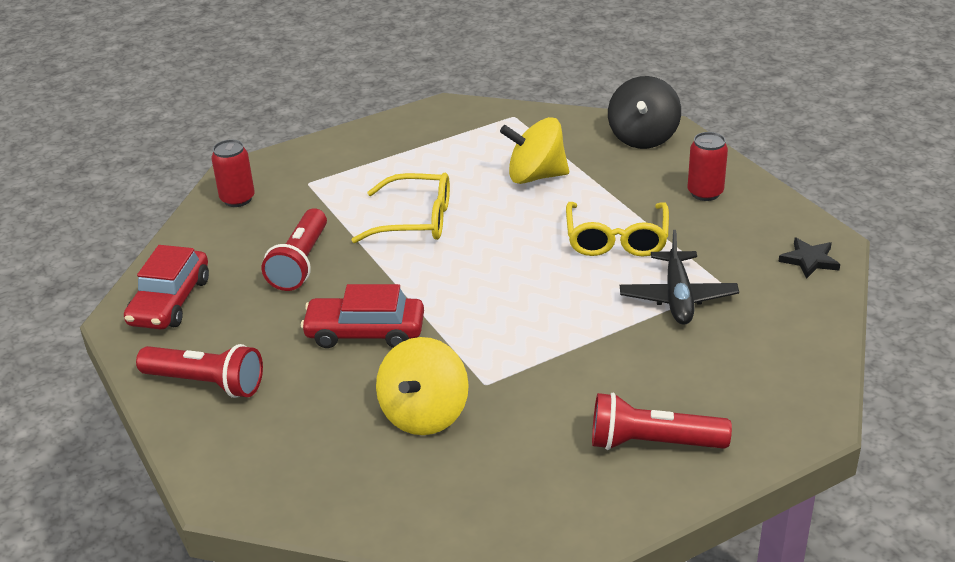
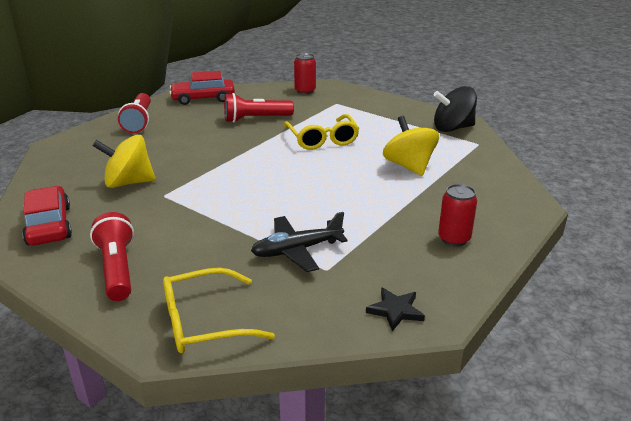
camera: 65 degrees right, 5 degrees down
(365, 332) = (199, 150): red car -> red car (49, 225)
(616, 239) = (355, 211): yellow glasses -> yellow glasses (205, 322)
(643, 137) = (507, 197): black spinning top -> black spinning top (452, 128)

